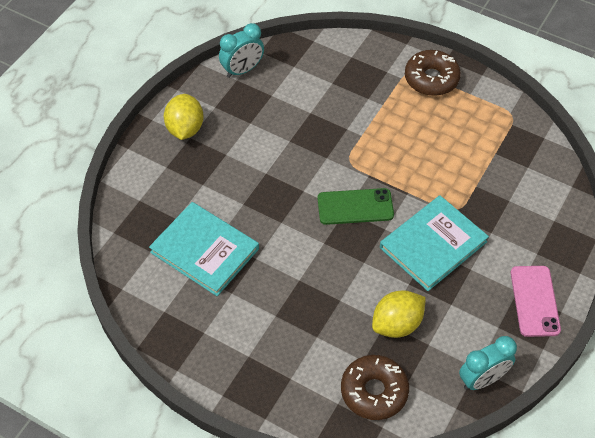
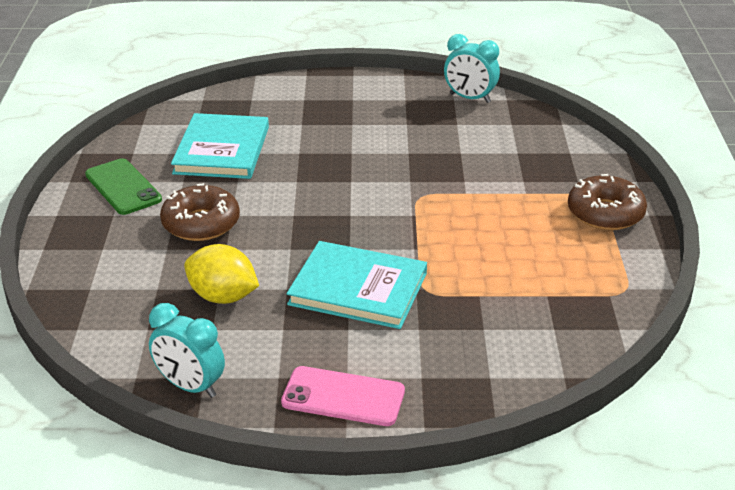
camera: 60 degrees right, 20 degrees down
(185, 129) = (360, 93): yellow lemon -> none
(355, 207) = (361, 219): green phone -> green phone (123, 187)
(374, 391) = (120, 308): brown donut -> brown donut (201, 223)
(534, 301) = (343, 397): pink phone -> pink phone turned 45 degrees clockwise

